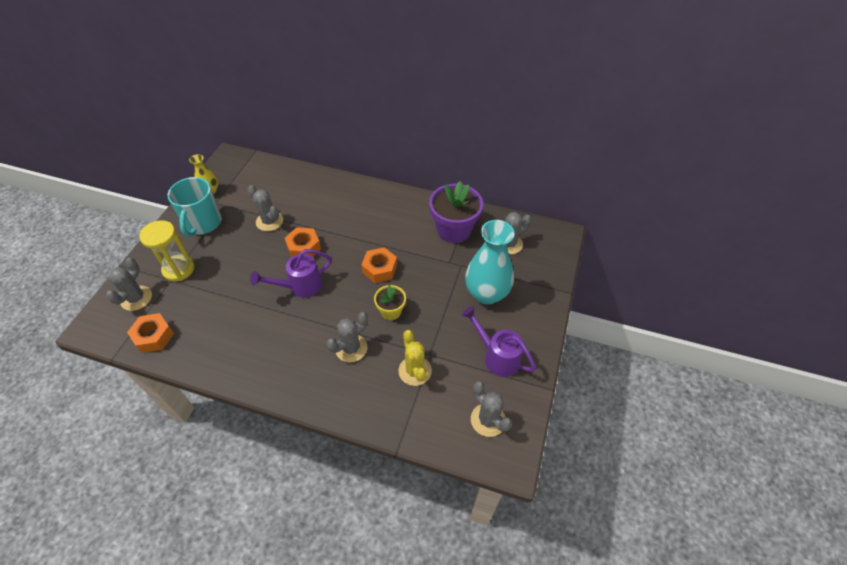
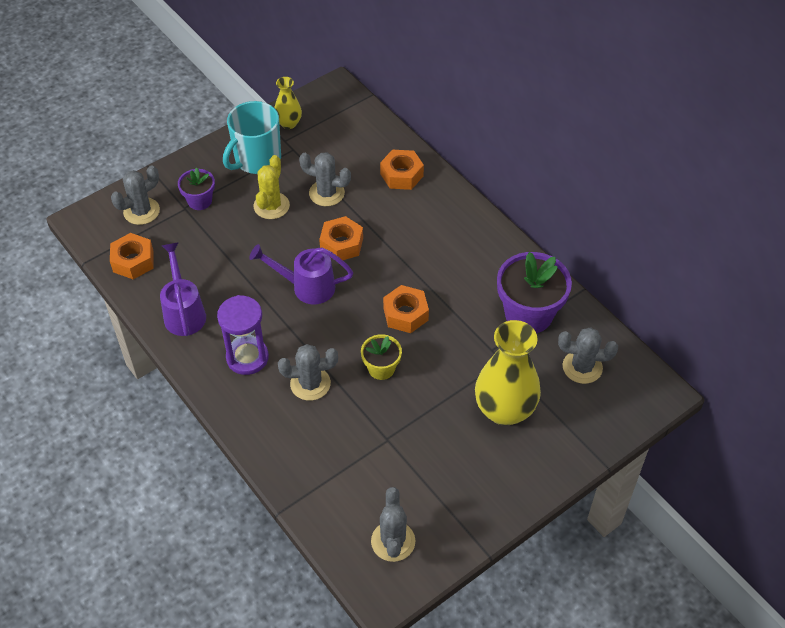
camera: 35 degrees right, 0 degrees up
(179, 269) = (200, 201): yellow hourglass -> purple flower pot
(269, 221) = (326, 193): grey cactus -> grey cactus turned 60 degrees counterclockwise
(292, 356) = (247, 357): none -> purple hourglass
(311, 188) = (401, 175): none -> orange nut
(415, 371) = (357, 446): yellow cactus -> yellow cactus (271, 206)
(486, 293) = (504, 410): turquoise vase -> yellow vase
(497, 356) = (457, 485): purple watering can -> purple watering can (184, 312)

